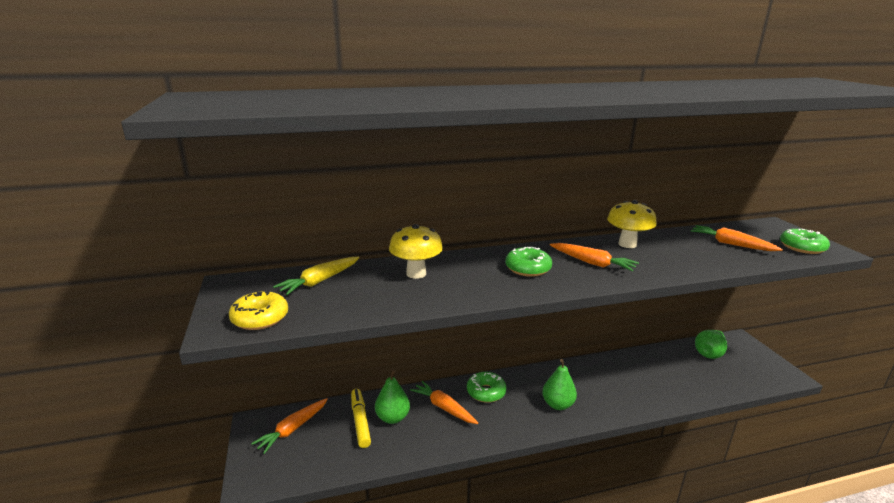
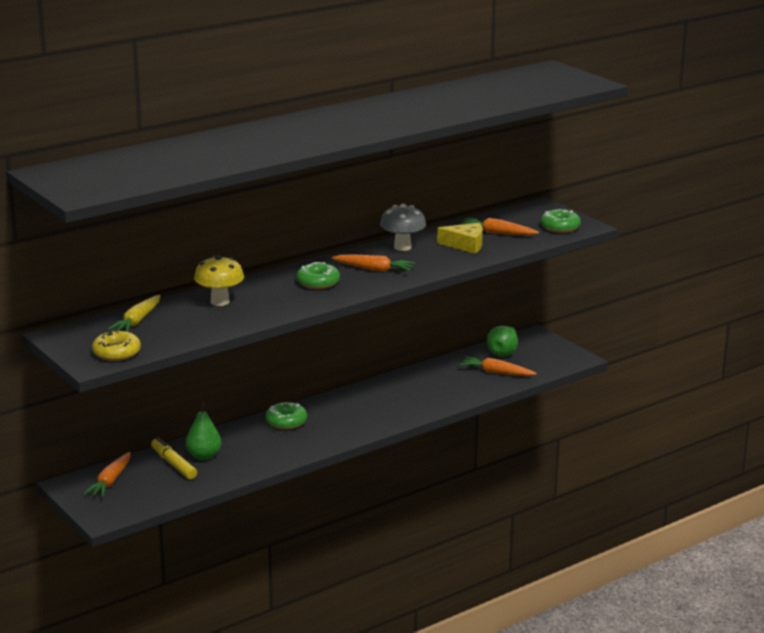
camera: 20 degrees left, 0 degrees up
(443, 407) = (250, 440): orange carrot -> orange carrot (496, 372)
(557, 404) = (360, 418): green pear -> none
(627, 244) = (402, 247): yellow mushroom -> grey mushroom
(696, 251) = (465, 245): none -> yellow cheese

